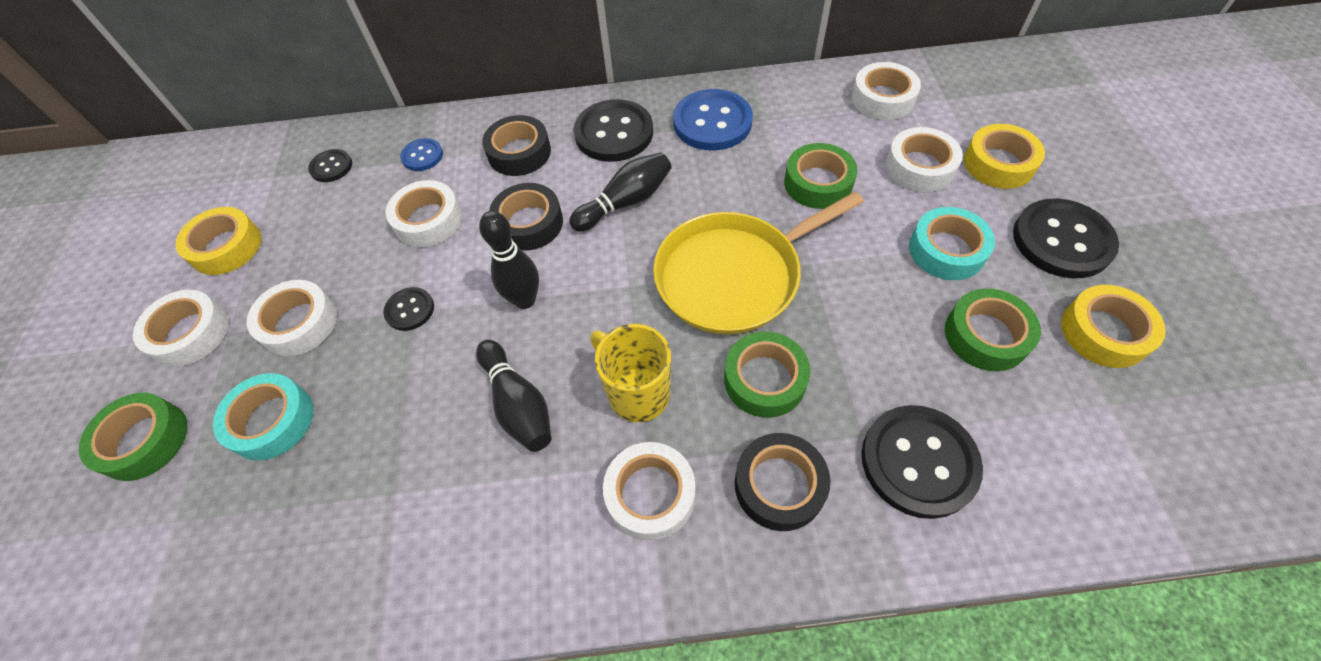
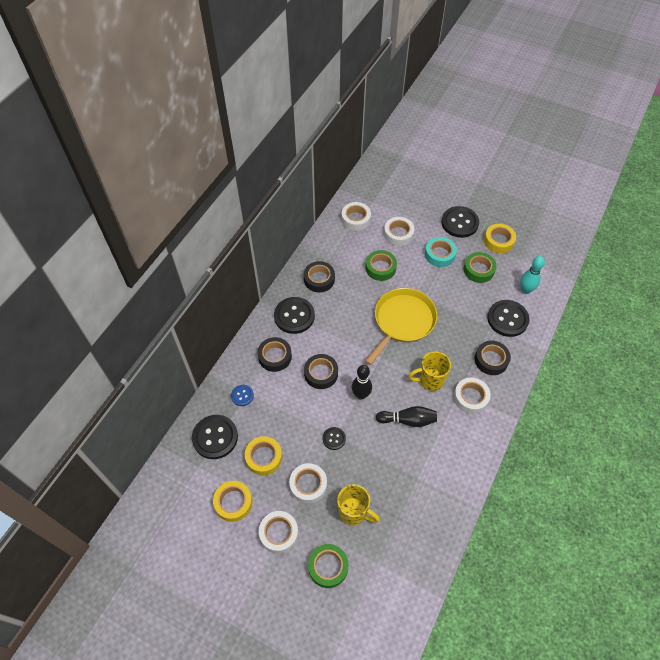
camera: 60 degrees left, 0 degrees up
(272, 421) = (354, 512): turquoise tape -> yellow mug
(331, 167) = (215, 437): black button -> black button, size x1.94
(428, 220) = (287, 410): white tape -> none
(625, 202) = (338, 334): black bowling pin -> none
(712, 122) = (319, 279): blue button -> black tape
(734, 276) = (402, 321): yellow pan -> yellow pan turned 150 degrees counterclockwise
(764, 379) = (451, 340): green tape -> none
(998, 163) = (415, 212): yellow tape -> yellow tape (264, 457)
(1037, 459) = (525, 290): none -> turquoise bowling pin

